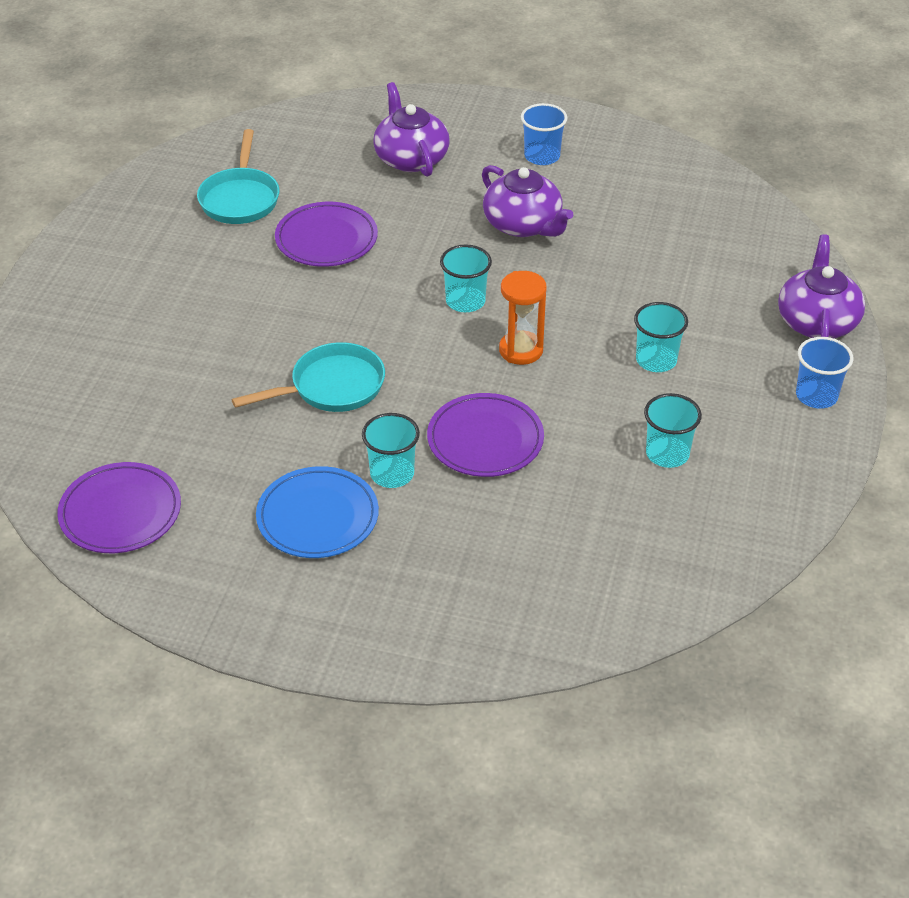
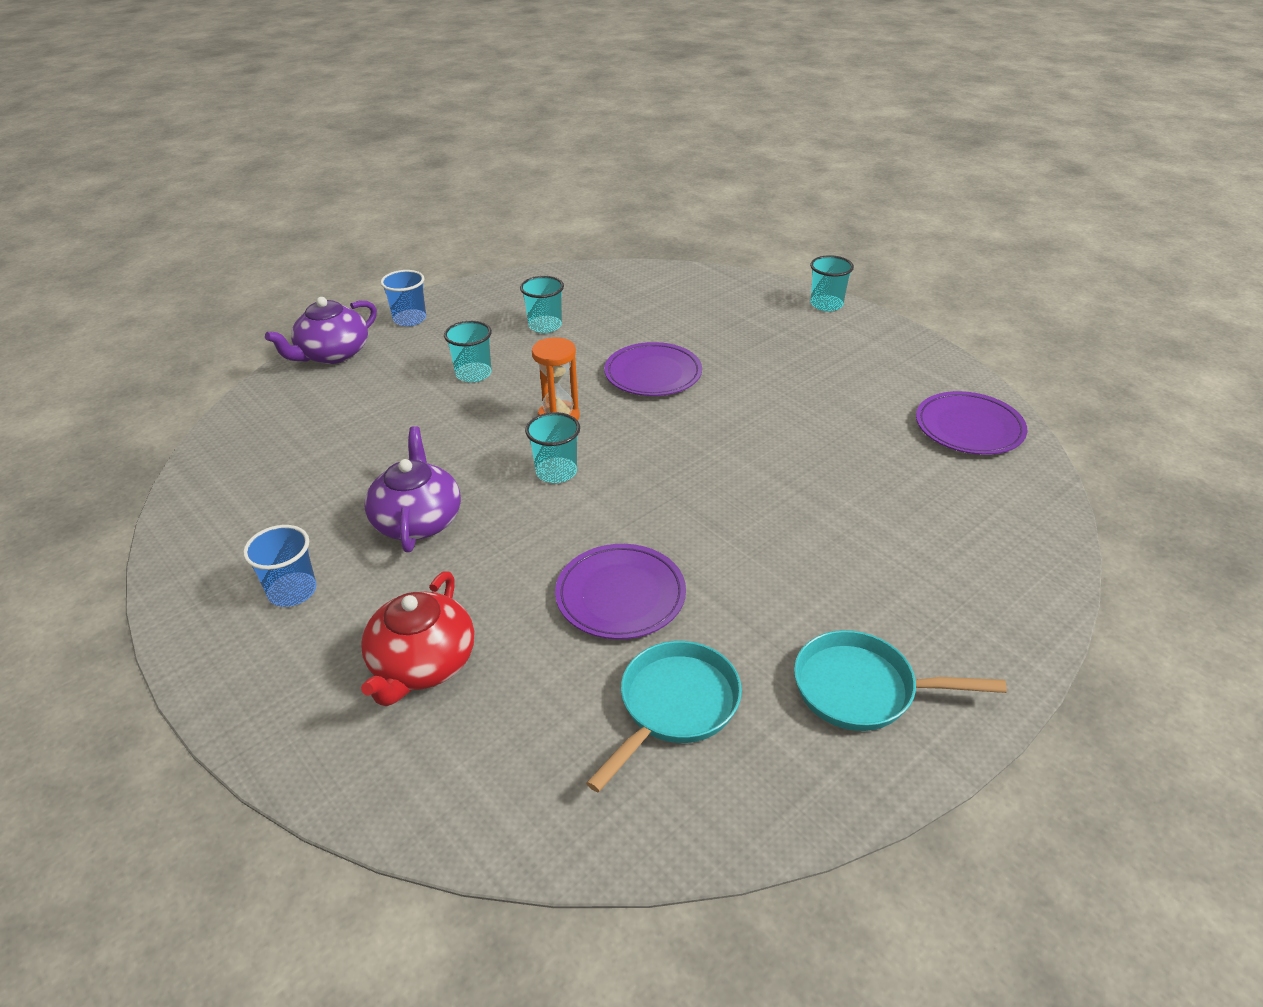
camera: 145 degrees left, 5 degrees down
(317, 517) = (814, 374): blue plate -> none
(332, 387) = (736, 450): turquoise pan -> turquoise pan (862, 689)
(392, 474) = (739, 379): turquoise cup -> turquoise cup (826, 304)
(411, 158) = (422, 664): purple teapot -> red teapot

